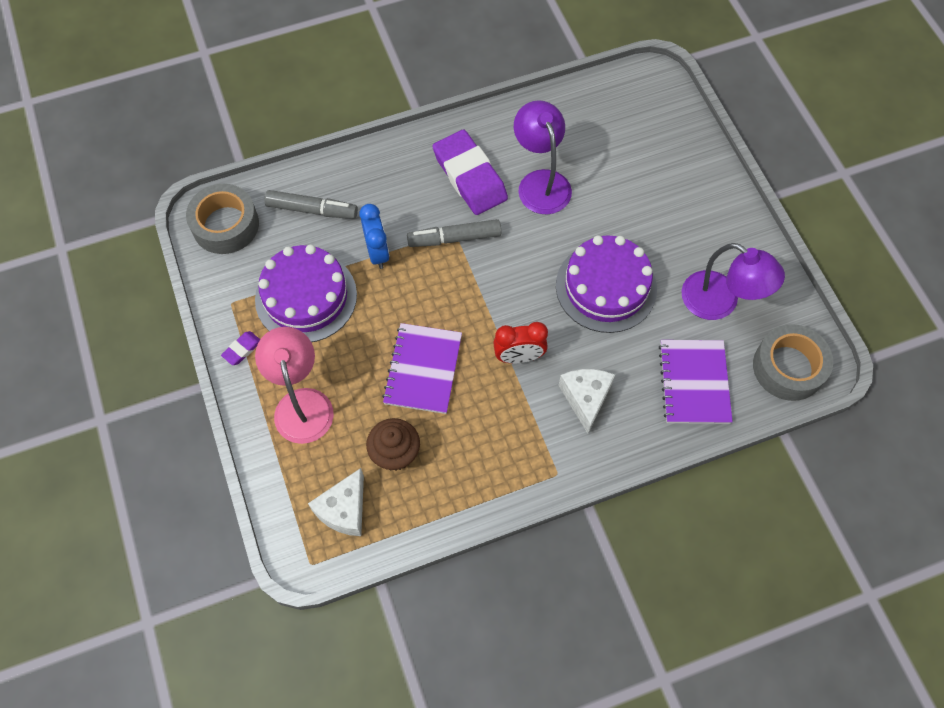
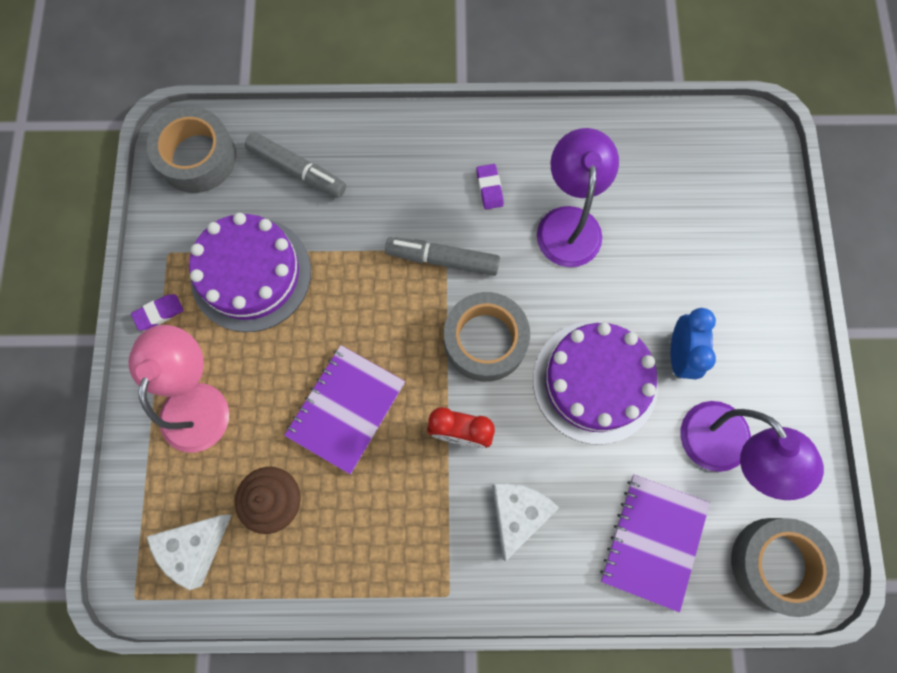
camera: 20 degrees right, 10 degrees up
(377, 252) = (350, 247): blue clock -> blue clock (679, 354)
(470, 176) = (489, 188): purple eraser -> purple eraser, size x0.42
(511, 285) = (485, 340): none -> grey tape

